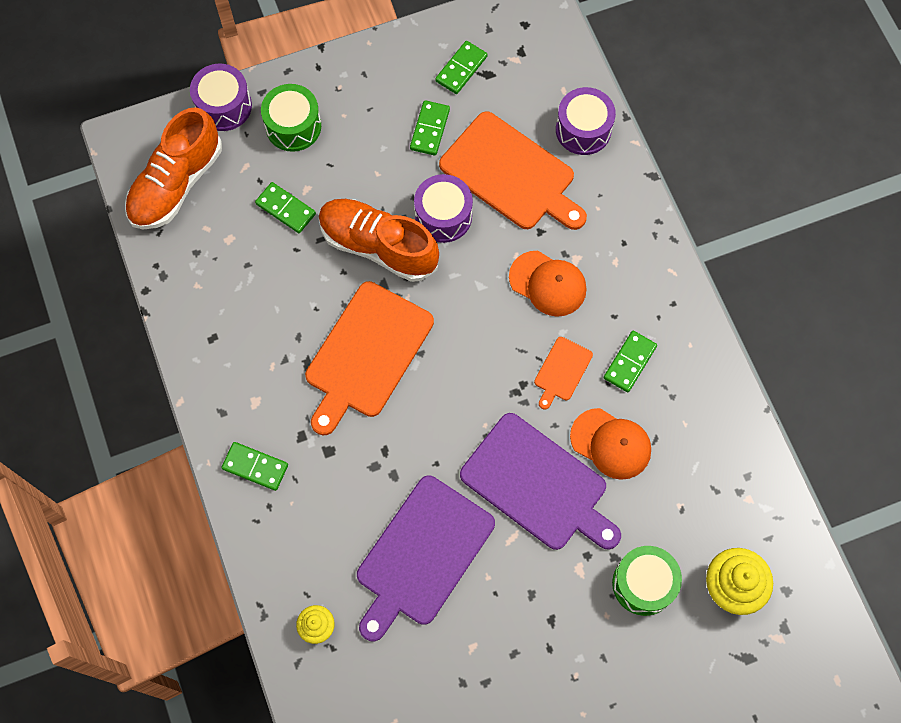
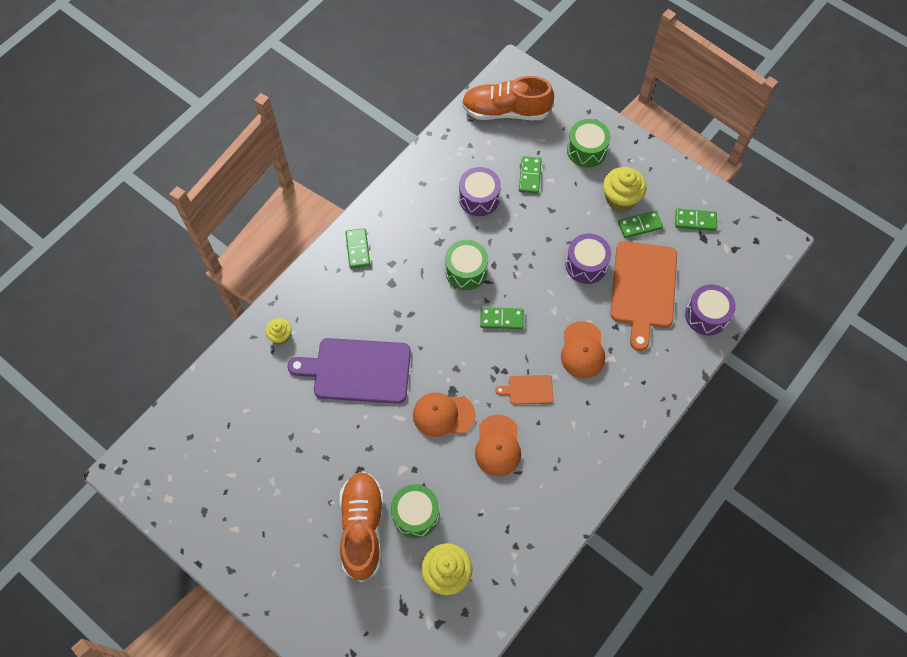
camera: 60 degrees right, 5 degrees down
(224, 106) = (573, 107): purple drum -> purple drum (479, 198)
(367, 354) = (466, 271): orange cutting board -> green drum
(378, 246) = (540, 239): orange shoe -> orange shoe (362, 528)
(382, 128) = (620, 198): none -> yellow cupcake
(538, 484) = (443, 415): purple cutting board -> orange cap
(629, 362) = (561, 429): green domino -> green domino (501, 319)

